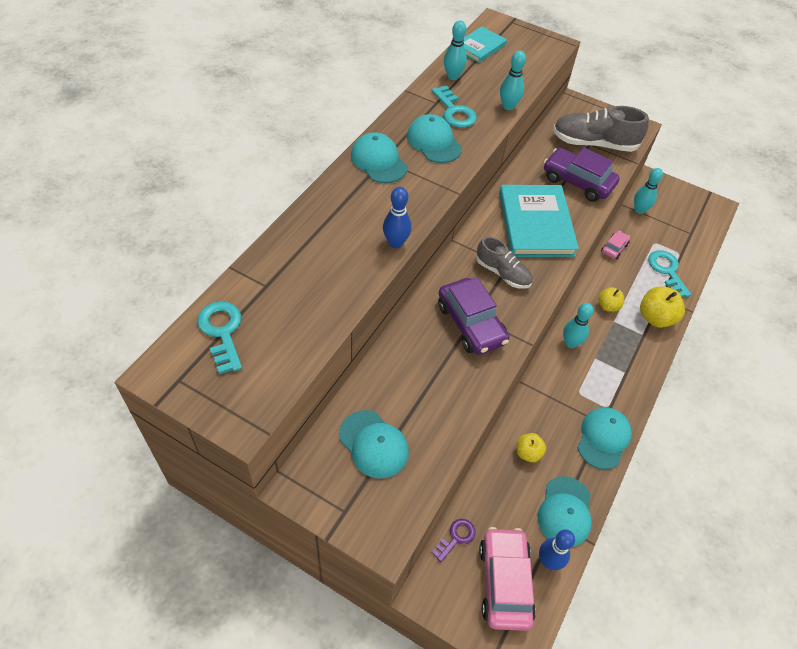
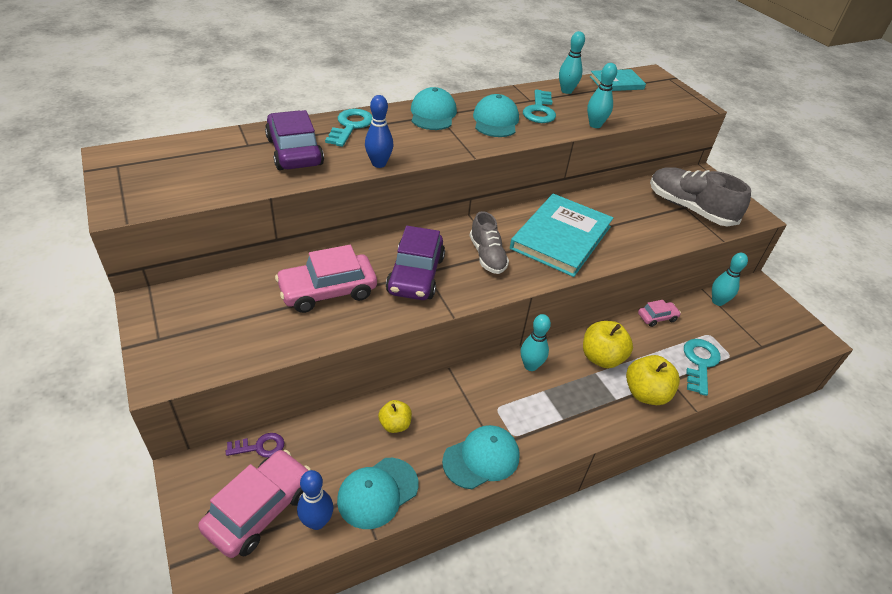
camera: 35 degrees right, 10 degrees down
(222, 332) = (181, 155): turquoise key -> turquoise key (350, 126)
(373, 444) = (235, 309): turquoise cap -> none
(424, 381) = (328, 291): none -> pink car
(577, 182) = (639, 227): purple car -> purple car (294, 152)
(608, 306) = (601, 358): yellow apple -> yellow apple, size x1.65

